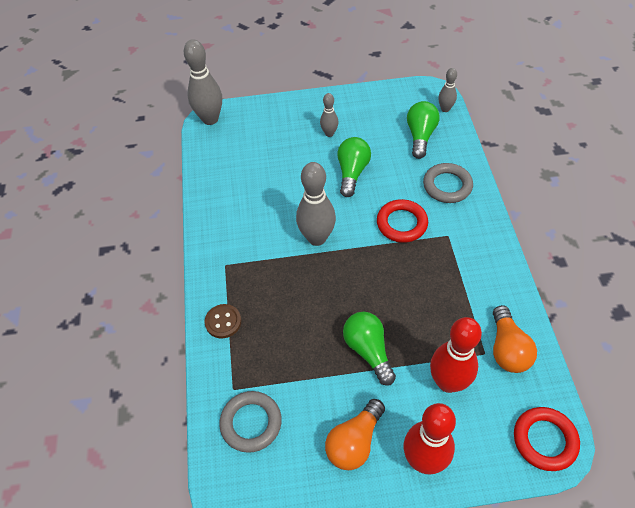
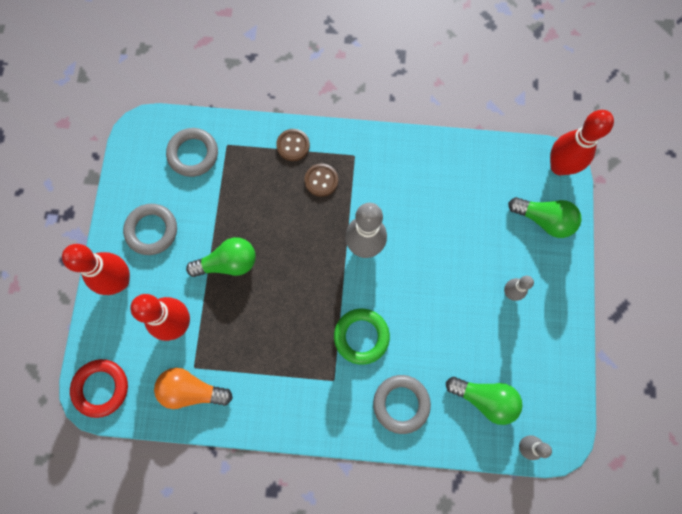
camera: 100 degrees right, 20 degrees up
(210, 119) = (559, 166): grey bowling pin -> red bowling pin
(258, 287) = (321, 180): none -> brown button
(352, 172) = (444, 303): green light bulb -> green light bulb (544, 220)
(354, 441) = (152, 230): orange light bulb -> grey ring
(402, 223) = (361, 336): red ring -> green ring

